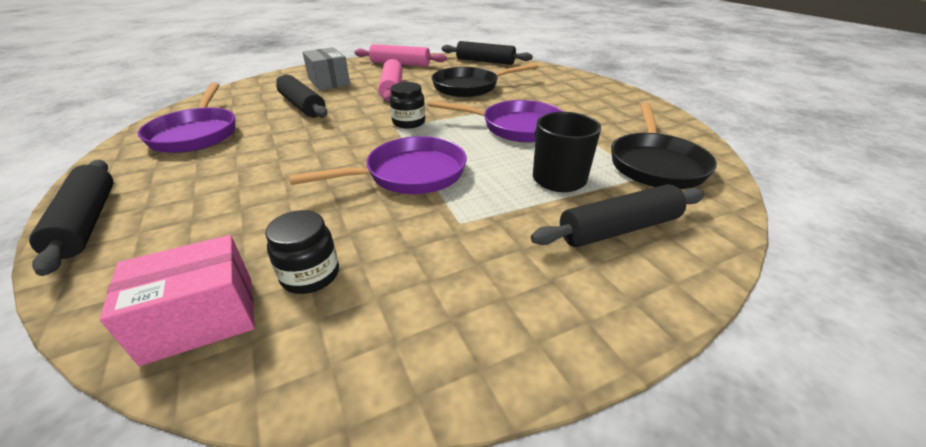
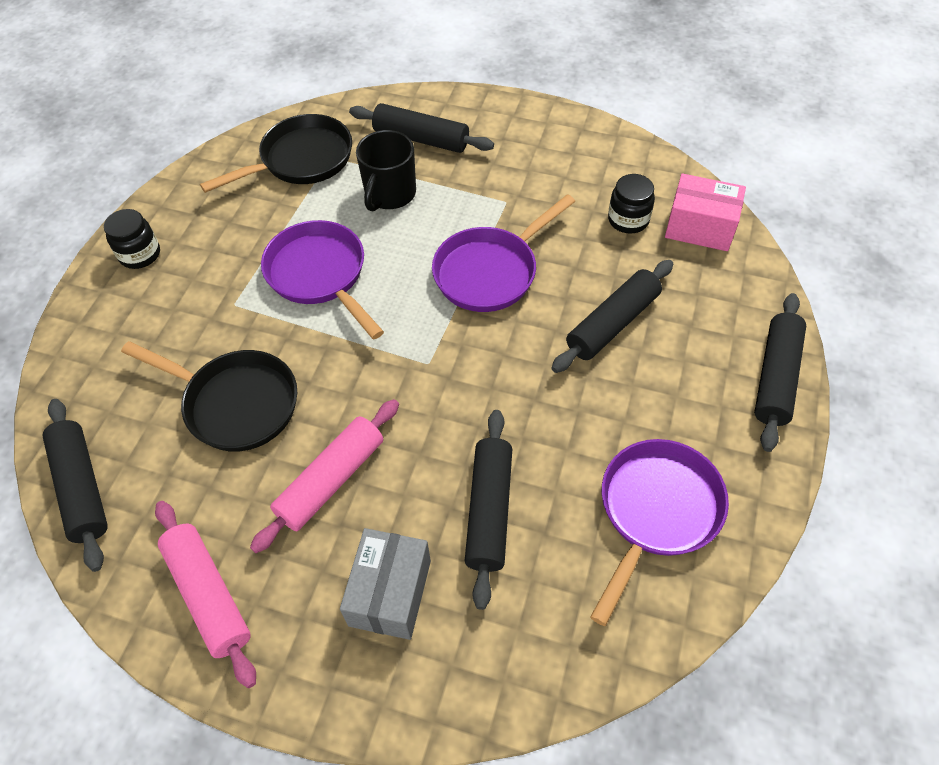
camera: 135 degrees left, 20 degrees up
(274, 190) = (612, 324): none -> black rolling pin
(409, 122) = (406, 361): black jar -> black jar (140, 254)
(409, 174) = (490, 272): purple pan -> purple pan turned 60 degrees counterclockwise

